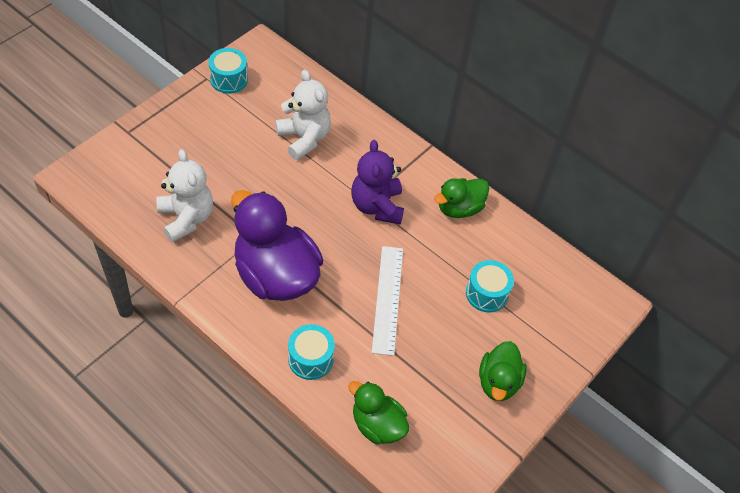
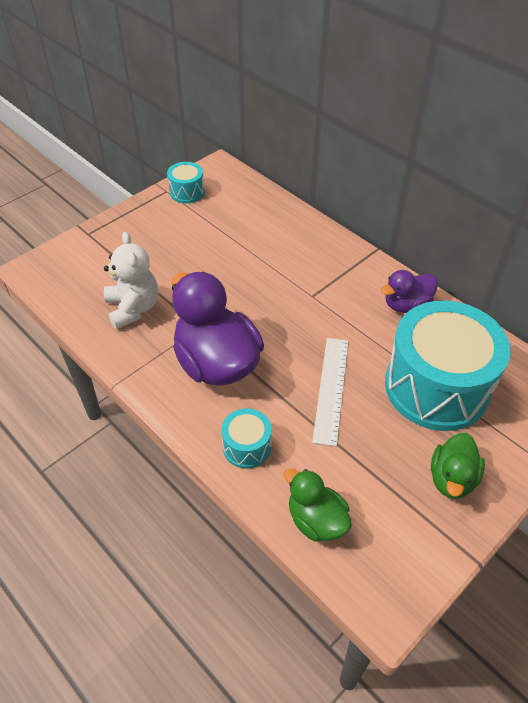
camera: 10 degrees right, 5 degrees down
(304, 138) = (253, 241): white teddy bear -> none
(377, 206) = (322, 301): purple teddy bear -> none
(459, 208) = (406, 305): green duck -> purple duck
(486, 293) = (436, 387): turquoise drum -> turquoise drum, size x2.29

